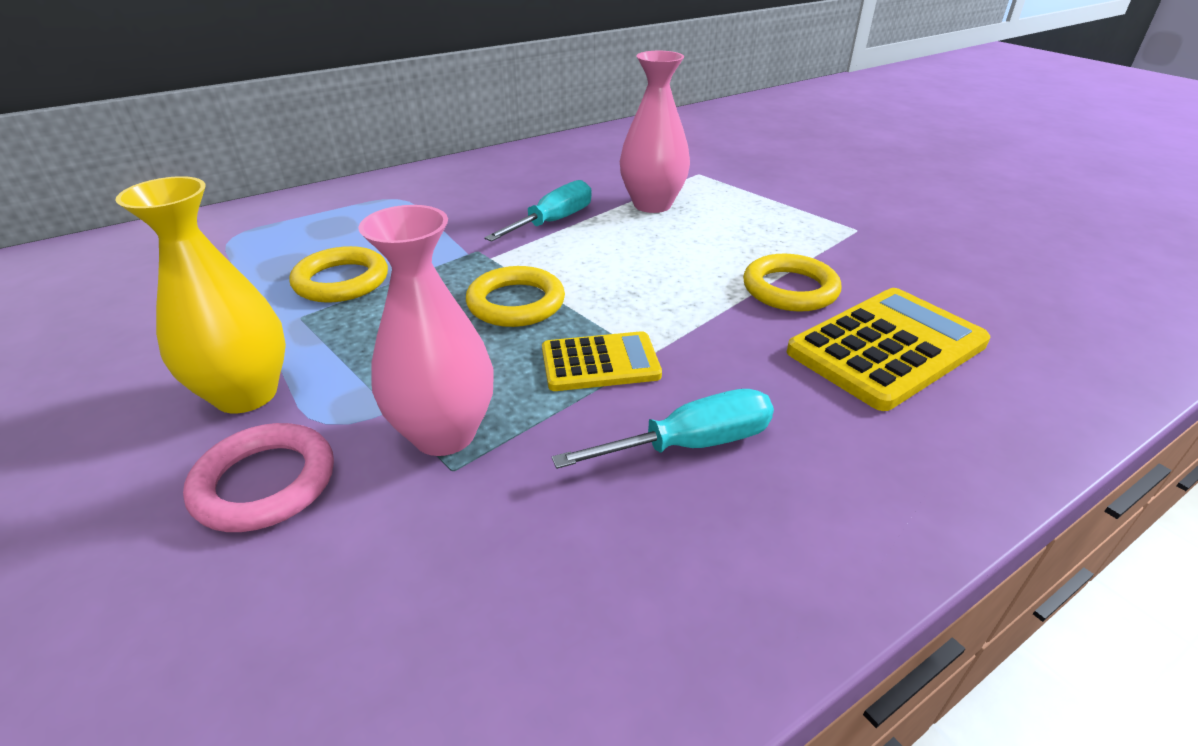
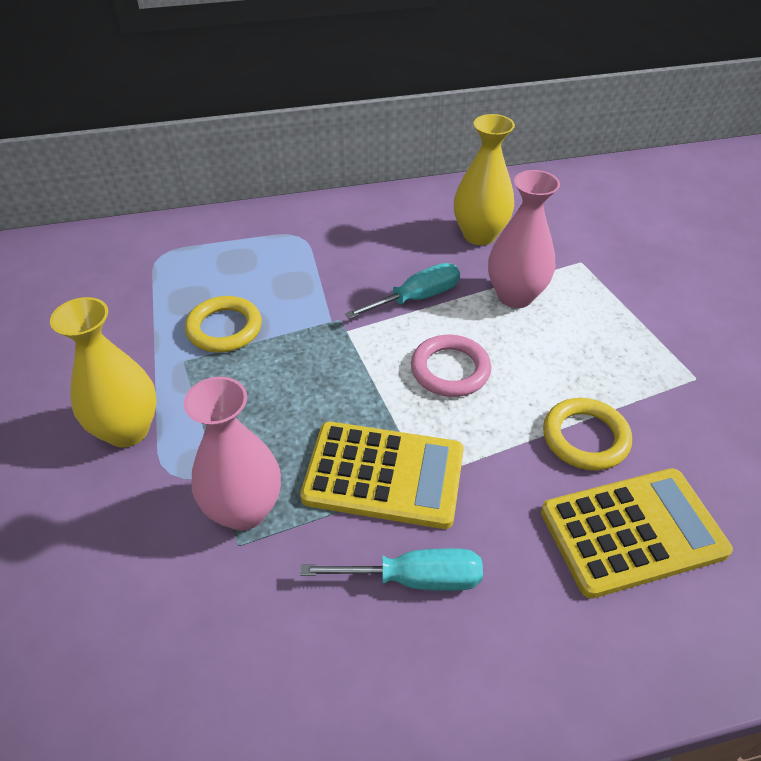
camera: 20 degrees right, 10 degrees up
(265, 483) = (118, 516): pink ring -> pink ring (450, 370)
(516, 303) = (346, 390): yellow ring -> none
(590, 170) = (479, 235): none -> yellow vase
(600, 363) = (384, 475): yellow calculator -> yellow calculator, size x1.64

